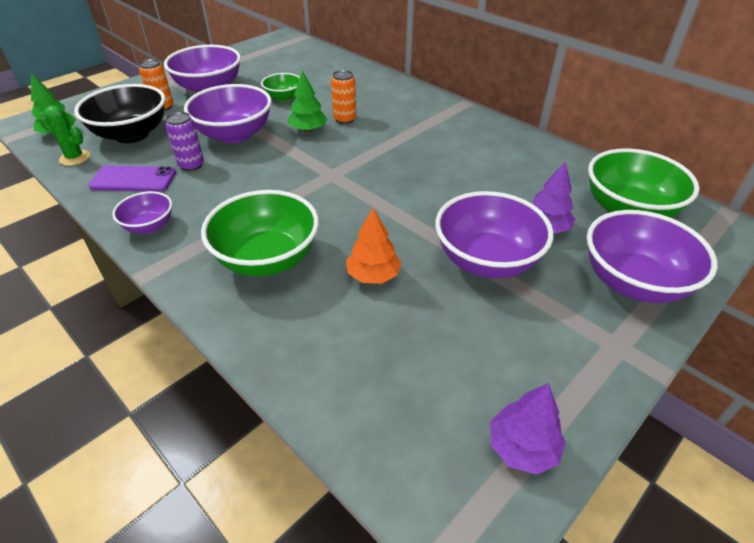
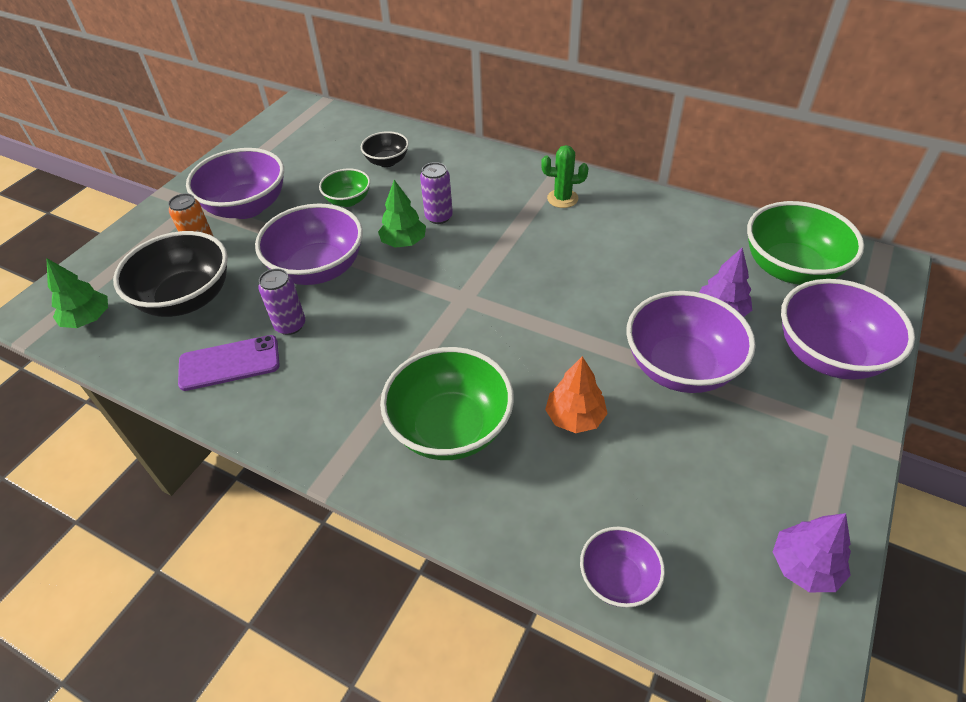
camera: 15 degrees left, 5 degrees up
(75, 158) = (133, 350): green cactus -> green cactus (562, 198)
(149, 226) = (289, 422): purple bowl -> purple bowl (618, 578)
(327, 79) = (387, 161): none -> black bowl
(344, 119) = (439, 217): orange can -> purple can

